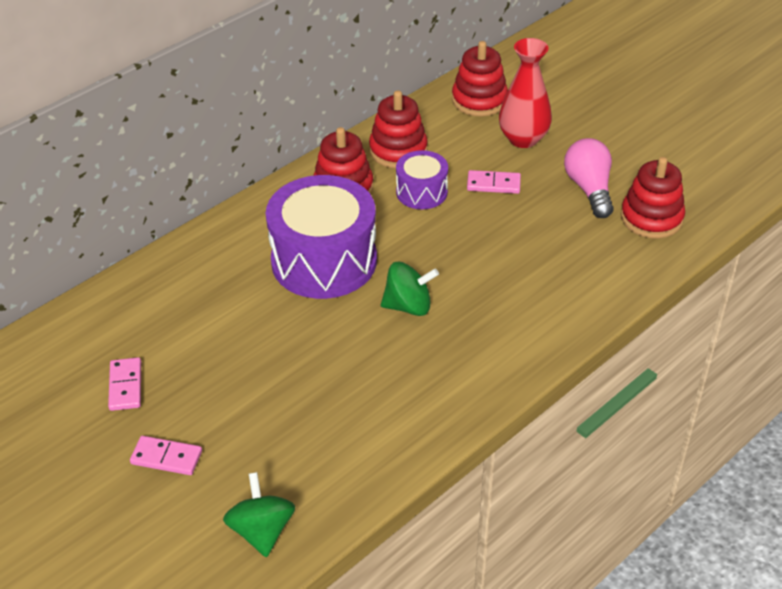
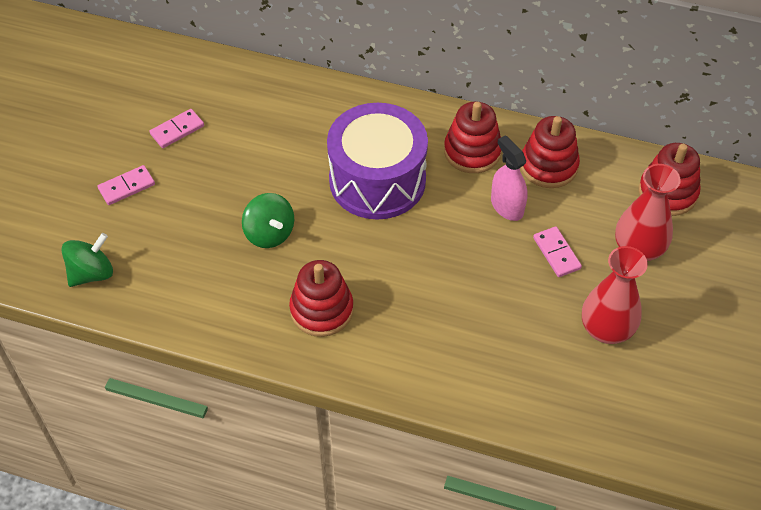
camera: 60 degrees right, 10 degrees up
(166, 457) = (127, 187): pink domino -> pink domino turned 75 degrees clockwise
(408, 306) = (363, 259): green spinning top -> green spinning top (269, 233)
(421, 192) = (507, 206): purple drum -> pink spray bottle
(589, 189) = (606, 329): pink light bulb -> red vase
(651, 218) = (602, 396): red stacking toy -> red stacking toy (321, 310)

